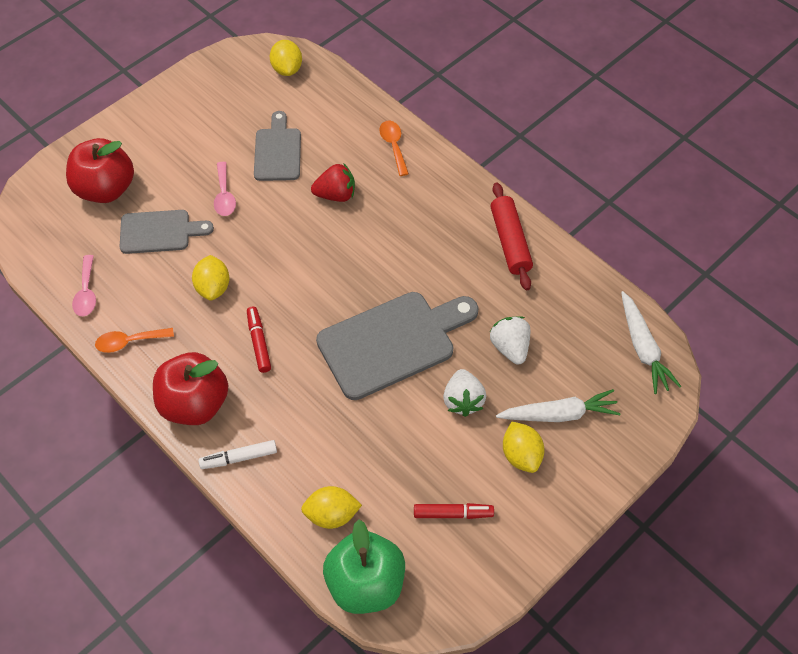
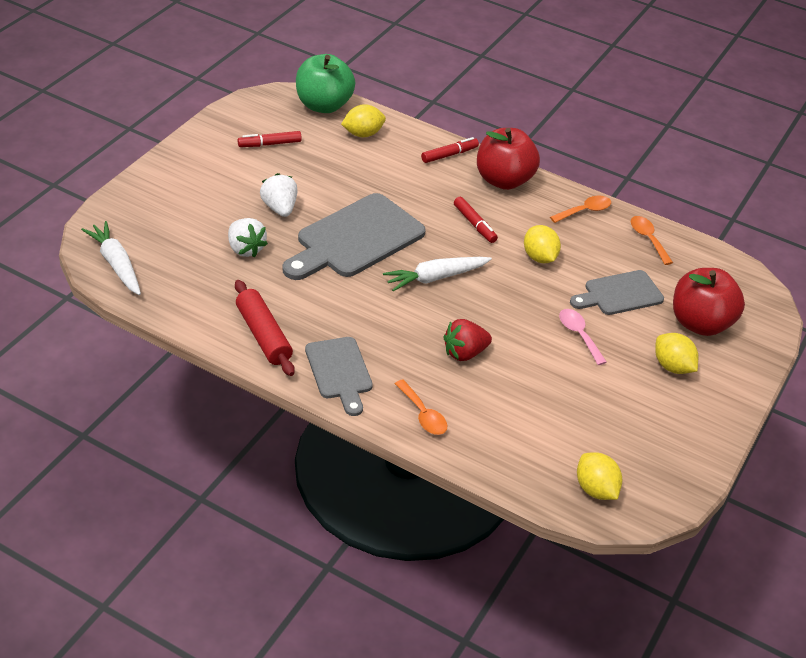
camera: 160 degrees right, 15 degrees down
(86, 293) = (648, 239): pink spoon -> orange spoon
(239, 458) = (449, 155): white marker -> red marker
(277, 151) = (550, 388): grey cutting board -> grey cutting board (340, 372)
(521, 455) = (221, 181): yellow lemon -> yellow lemon (672, 366)
(559, 414) = (192, 209): white carrot -> white carrot (435, 278)

